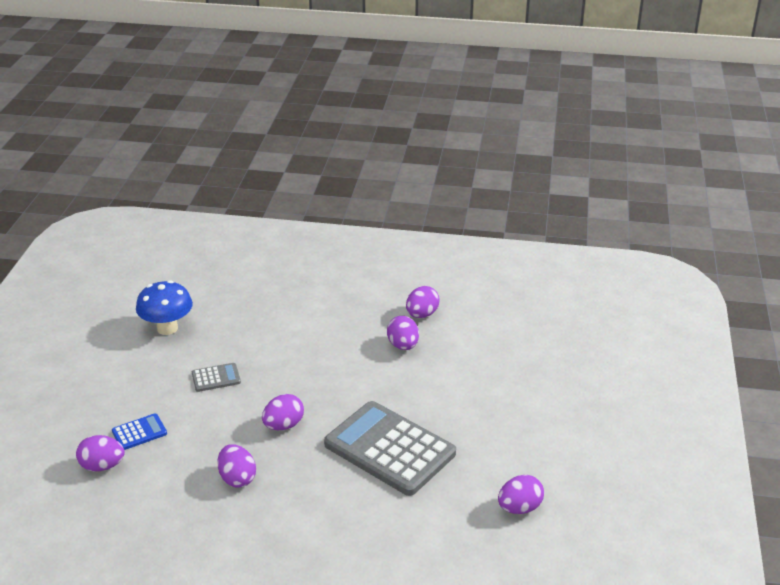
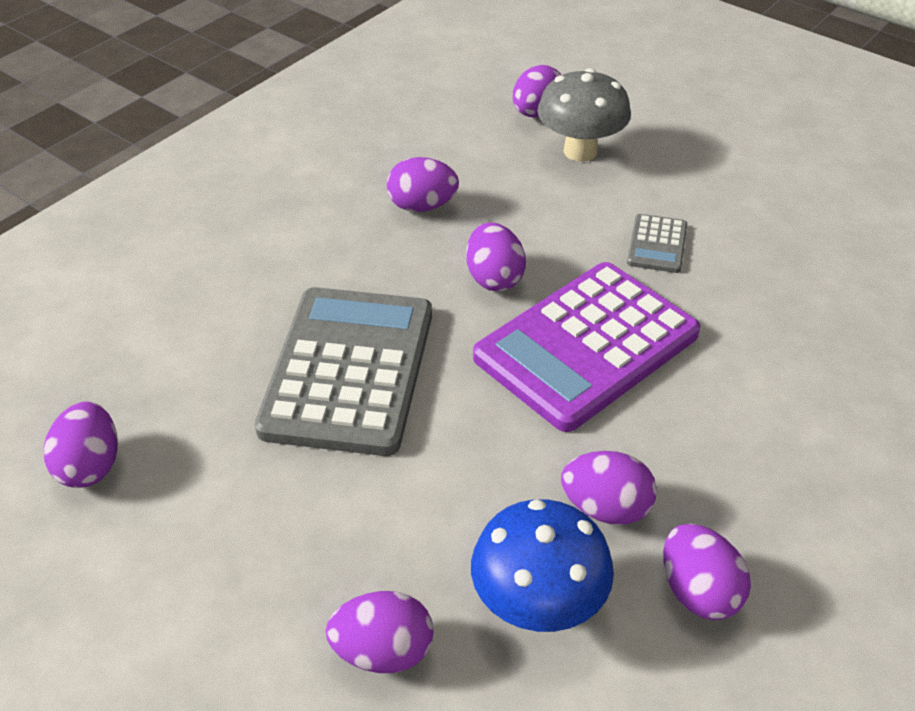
camera: 120 degrees right, 10 degrees up
(139, 432) = (580, 151): blue calculator -> grey mushroom
(167, 328) = (823, 229): blue mushroom -> blue mushroom (538, 606)
(312, 378) = (586, 346): none -> purple calculator
(389, 449) = (348, 371): grey calculator -> grey calculator turned 60 degrees counterclockwise
(516, 377) = (383, 651): none -> purple egg

